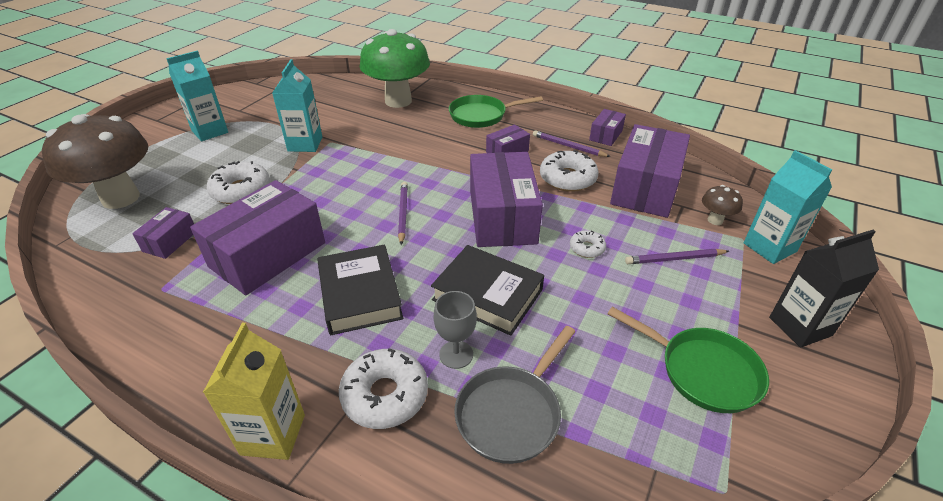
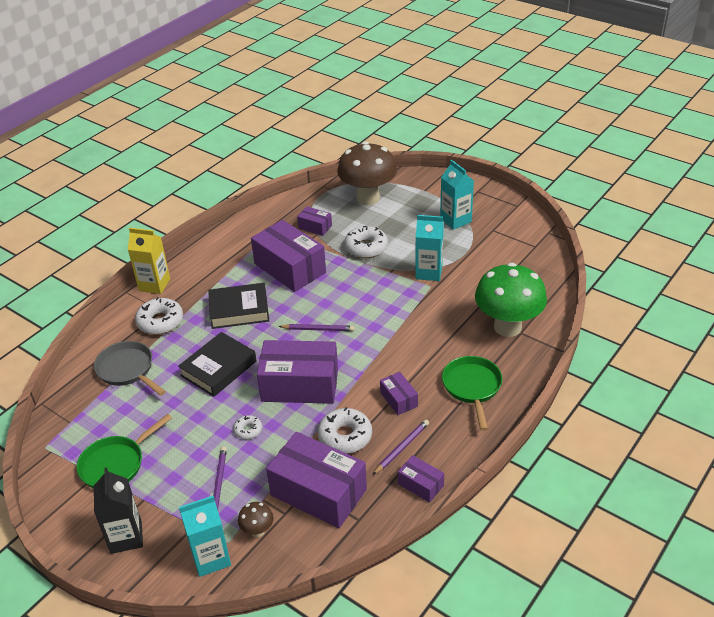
camera: 100 degrees right, 0 degrees up
(456, 354) = (176, 350): grey goblet -> none

